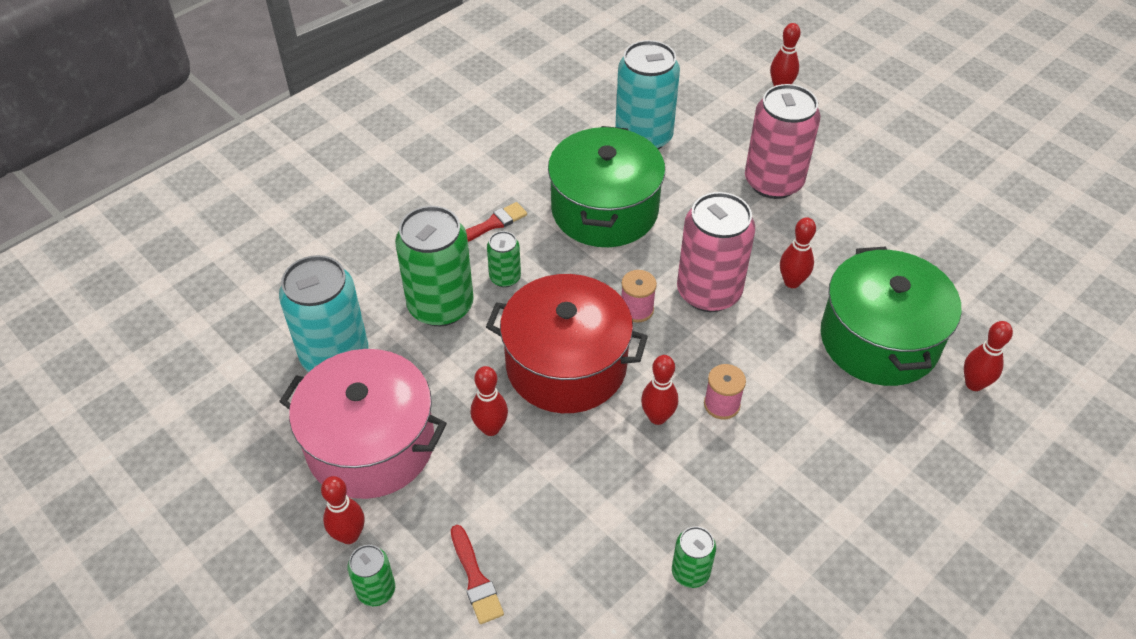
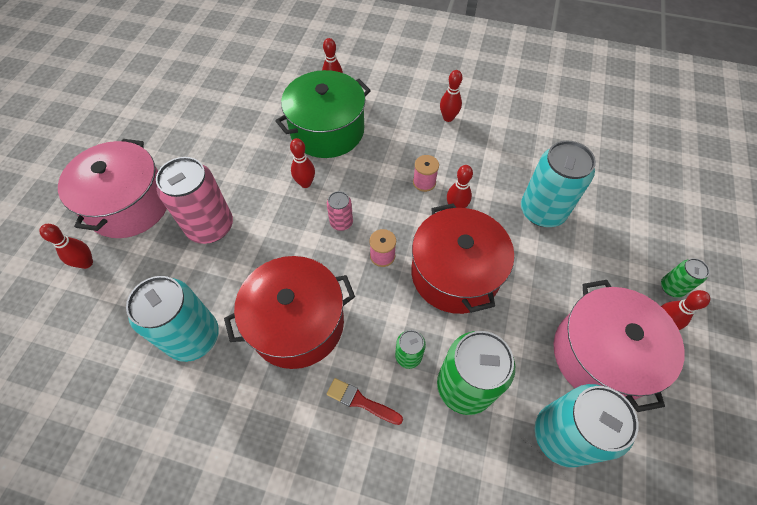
camera: 120 degrees left, 10 degrees up
(475, 579) = (620, 243): red brush -> none
(490, 428) = (532, 290): red bowling pin -> red bowling pin (448, 118)
(588, 516) = (542, 211): none -> turquoise can
(604, 210) = (297, 323): green pot -> red pot
(690, 572) = (533, 156): green can -> none
(708, 292) = (341, 222): pink can -> pink can, size x0.49
(844, 129) = (129, 204): none -> pink pot

